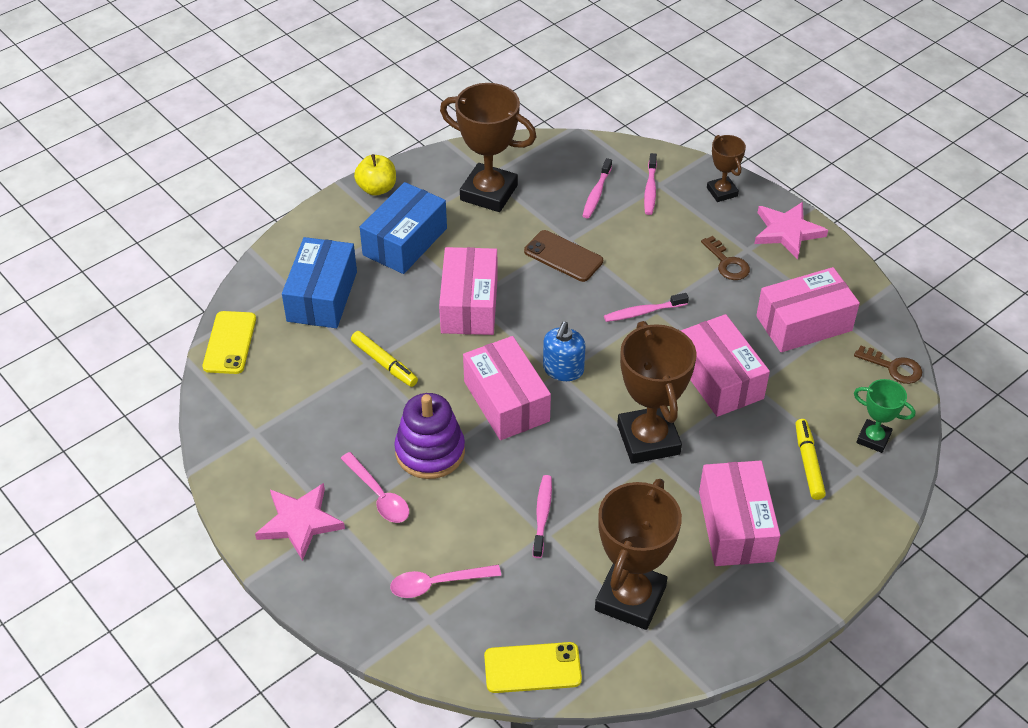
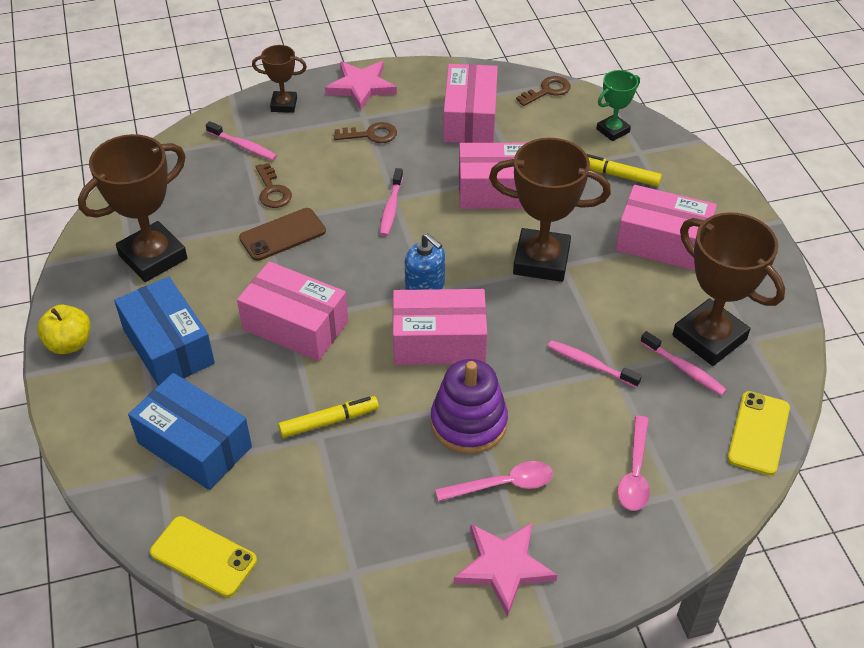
camera: 65 degrees left, 0 degrees up
(596, 194) = (219, 182): pink toothbrush -> pink toothbrush (684, 369)
(610, 229) = (272, 191): none -> brown key

